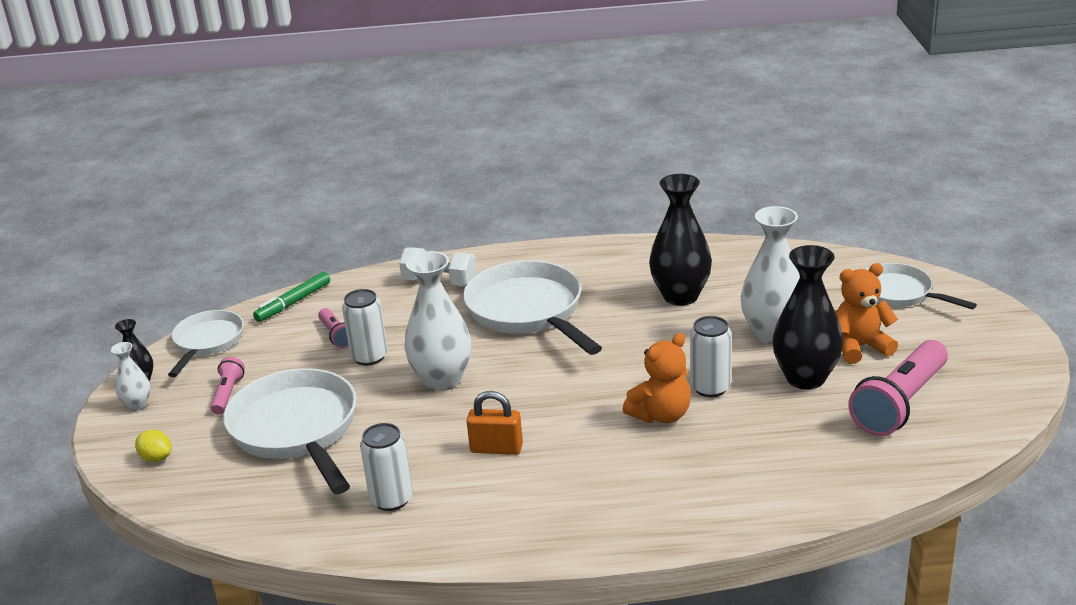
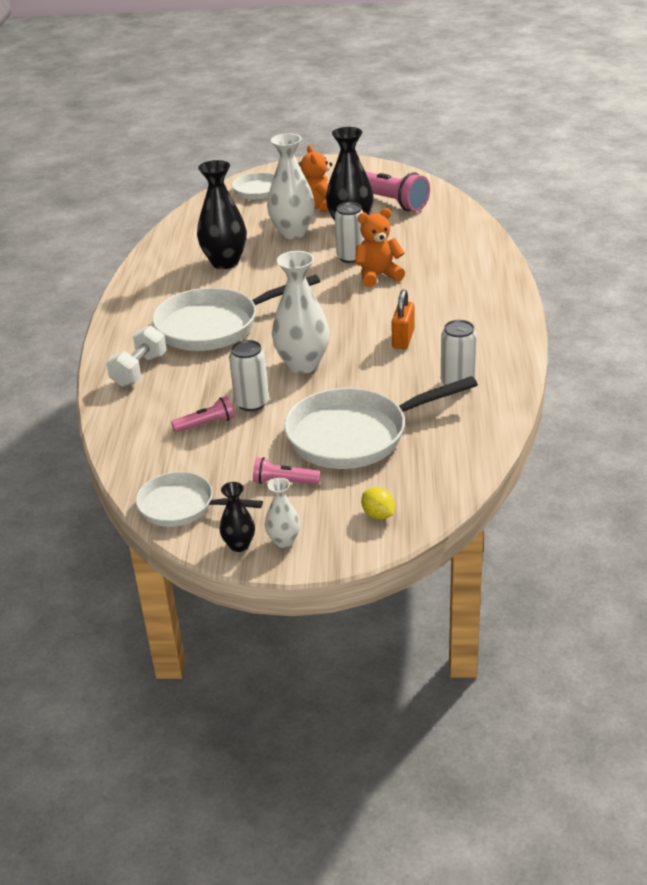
camera: 85 degrees left, 5 degrees up
(156, 458) = (378, 515): yellow lemon -> yellow lemon turned 75 degrees counterclockwise
(293, 303) = (130, 455): green marker -> none
(661, 415) = (378, 276): orange teddy bear -> orange teddy bear turned 75 degrees counterclockwise

